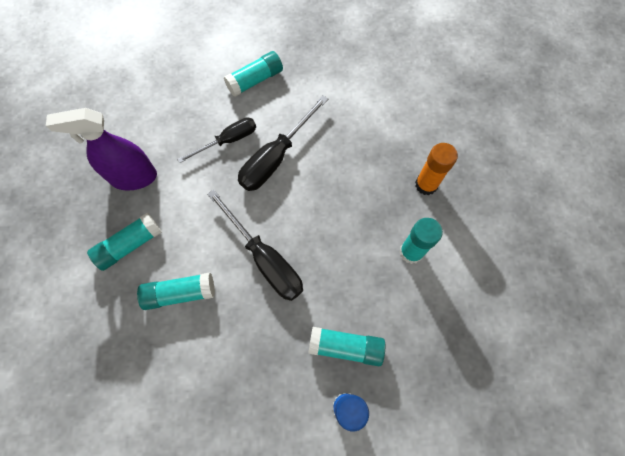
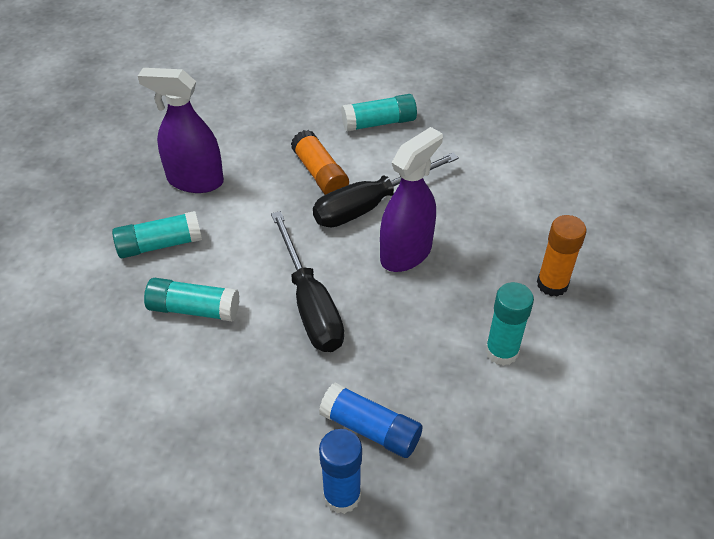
camera: 20 degrees right, 20 degrees down
(228, 141) = (320, 173): black screwdriver -> orange glue stick
(317, 192) = (406, 253): none -> purple spray bottle
(345, 347) = (370, 429): turquoise glue stick -> blue glue stick

